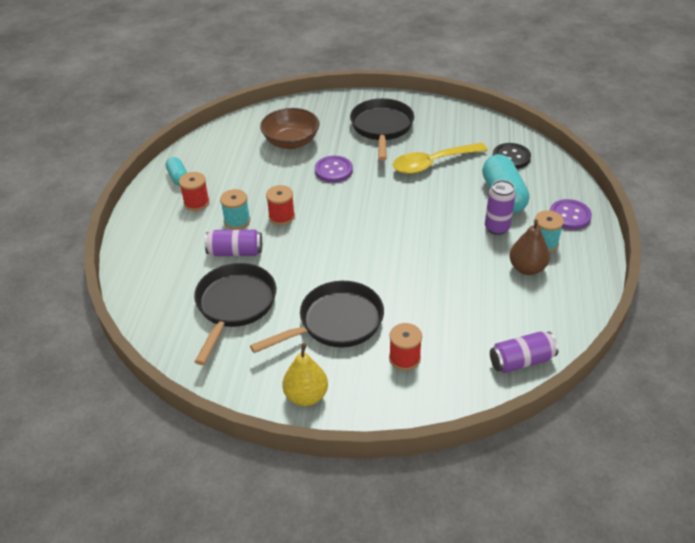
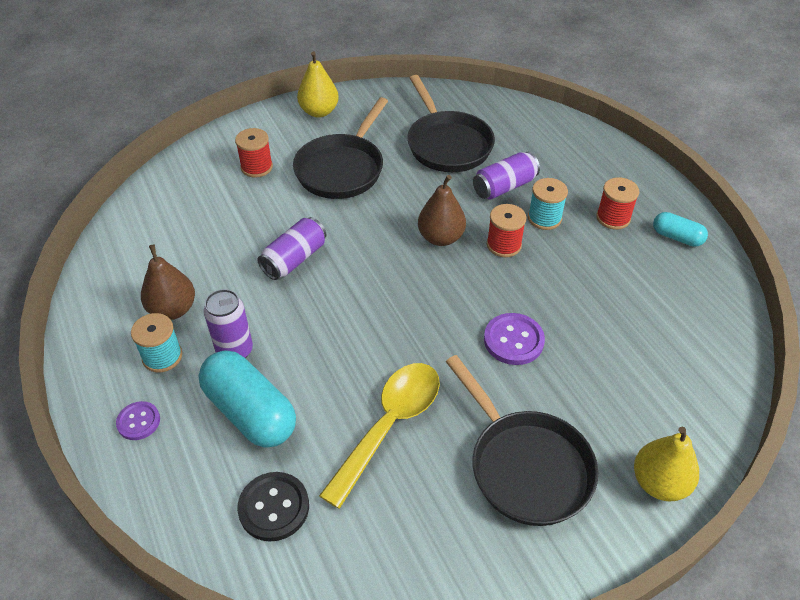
camera: 145 degrees right, 5 degrees up
(291, 142) = (621, 361): brown bowl -> none
(315, 238) = (441, 237): none -> brown pear
(331, 103) = (659, 483): none -> yellow pear
(521, 361) = (144, 208): purple can -> purple can (294, 259)
(569, 216) = (138, 421): purple button -> purple button, size x0.65

